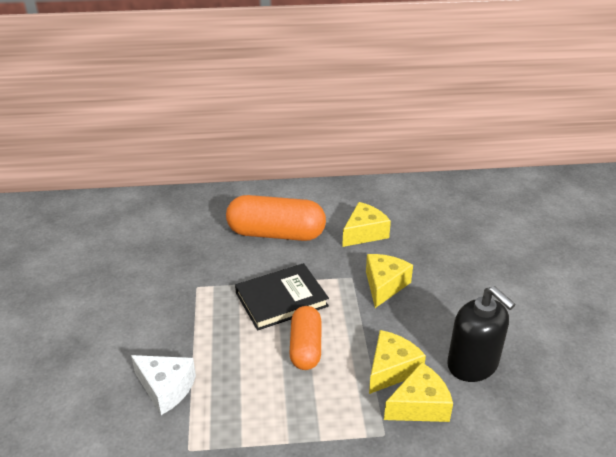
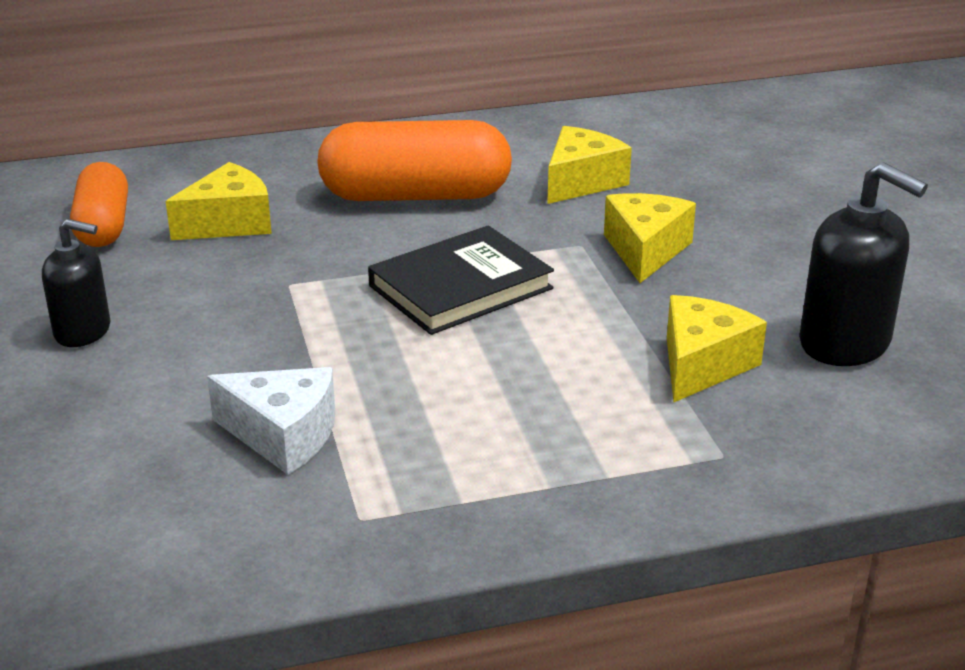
camera: 10 degrees left, 5 degrees down
(89, 306) = (83, 331): none -> black soap dispenser
(305, 347) = (531, 350): orange capsule -> orange capsule (103, 226)
(420, 405) = (772, 409): yellow cheese -> yellow cheese (229, 223)

